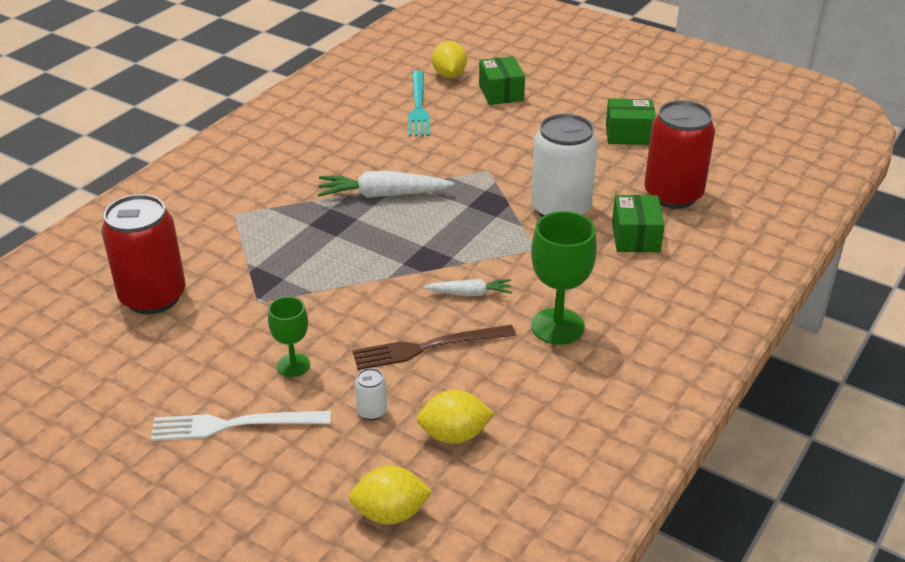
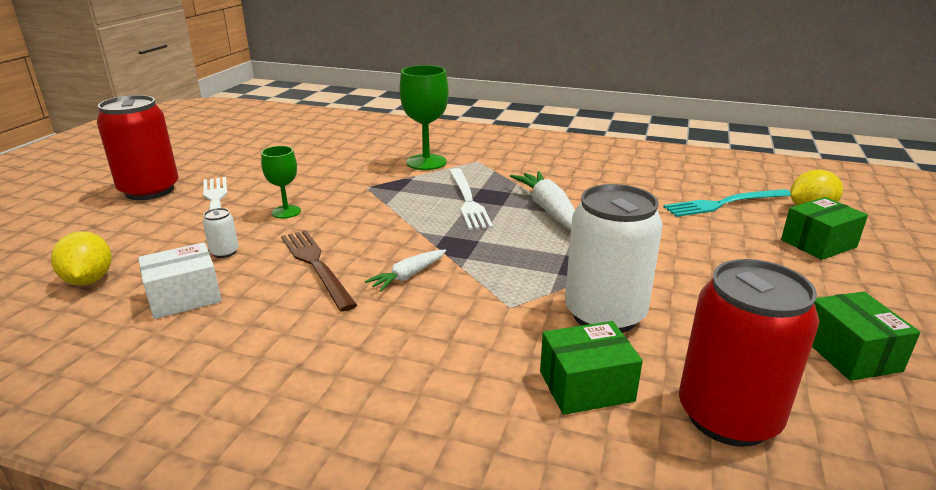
camera: 75 degrees right, 10 degrees down
(153, 297) = (361, 155): red can -> red can (150, 190)
(335, 237) = (468, 200): none -> white fork
(454, 435) = (184, 297): yellow lemon -> white box
(469, 293) = (408, 276): white carrot -> white carrot turned 60 degrees clockwise
(557, 326) = (365, 340): green goblet -> green goblet (426, 162)

